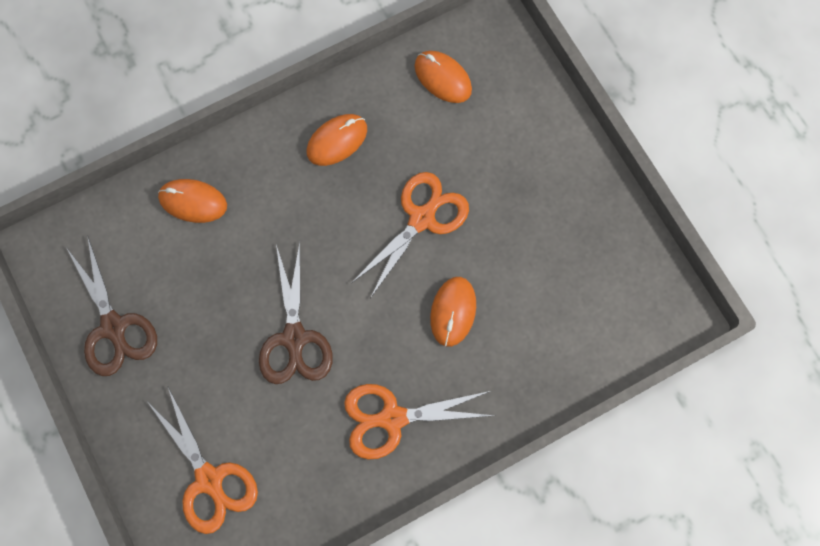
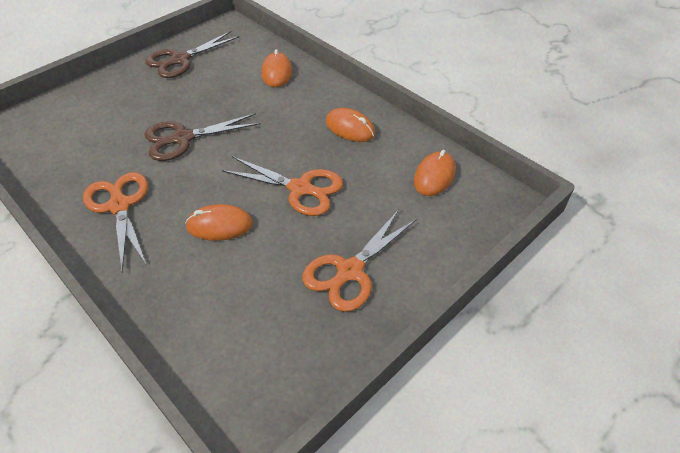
camera: 75 degrees right, 25 degrees down
(210, 480) = (72, 120): orange scissors -> orange scissors (349, 271)

